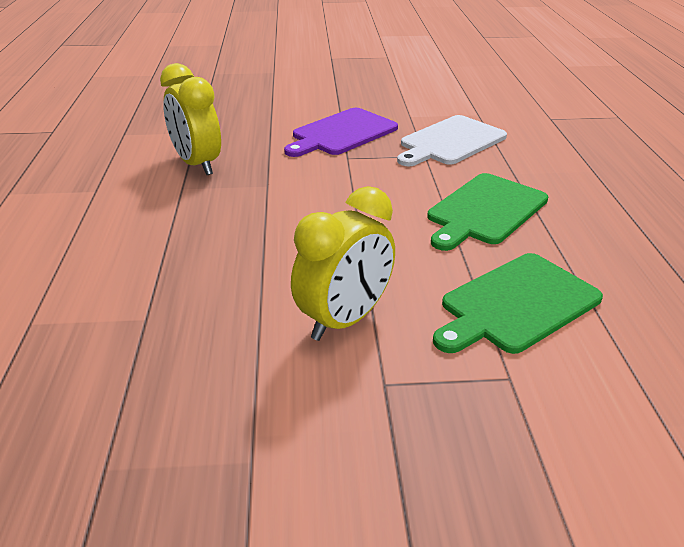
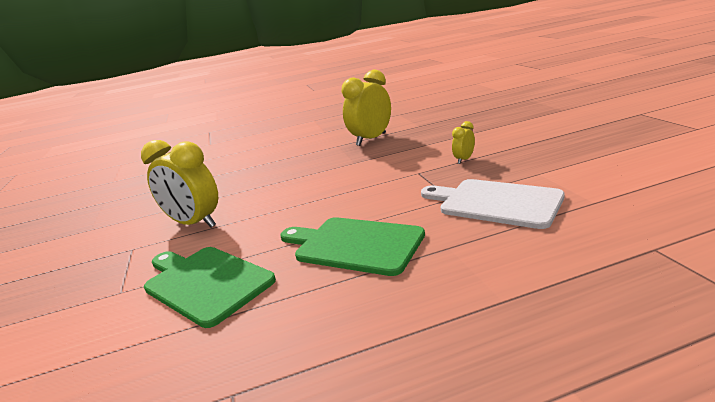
camera: 80 degrees right, 10 degrees down
(342, 133) = (464, 160): purple cutting board -> yellow clock

